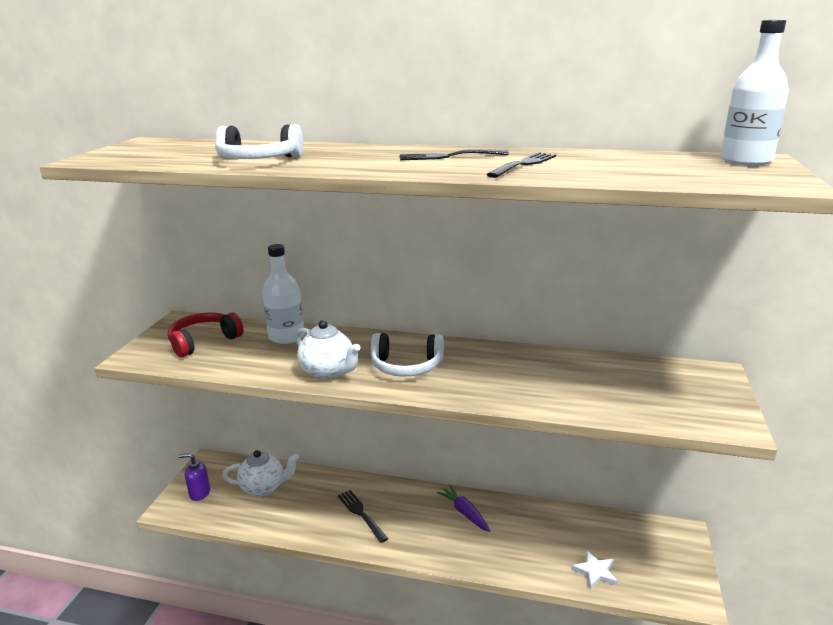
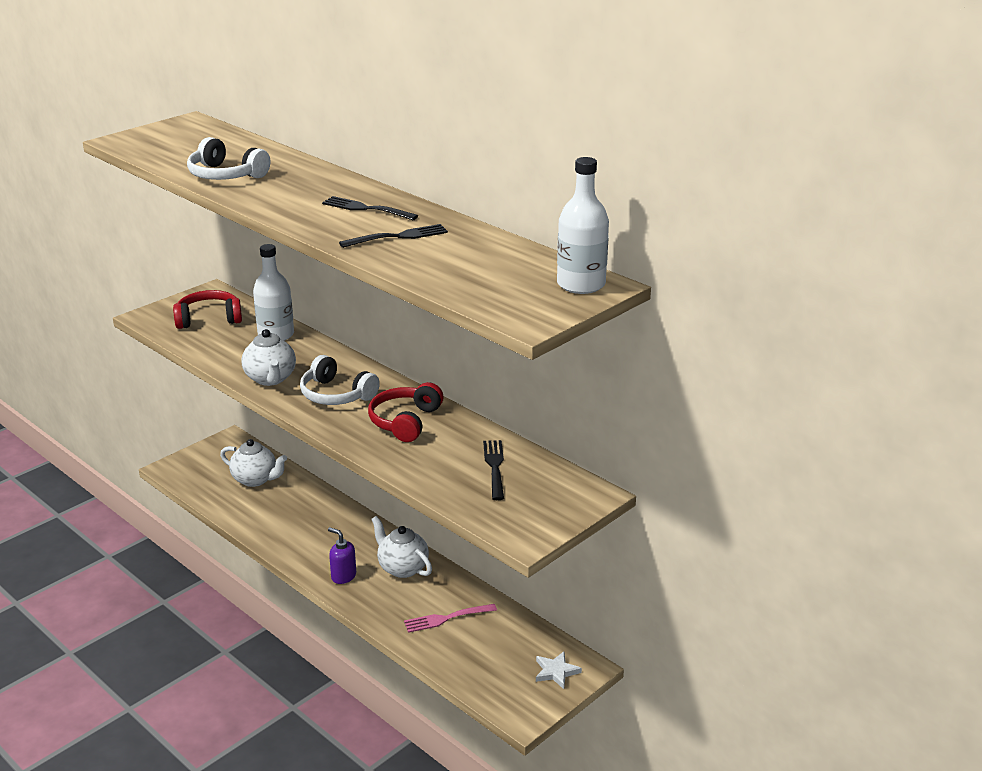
camera: 30 degrees right, 5 degrees up
(199, 493) = (201, 464): purple soap dispenser -> purple soap dispenser (343, 576)
(361, 514) = (314, 533): black fork -> black fork (495, 467)
(464, 513) = (402, 568): purple carrot -> white teapot
(495, 368) = (405, 421): none -> red headphones
(544, 540) = (447, 618): none -> pink fork
(595, 572) = (461, 659): white star -> white star (556, 672)

